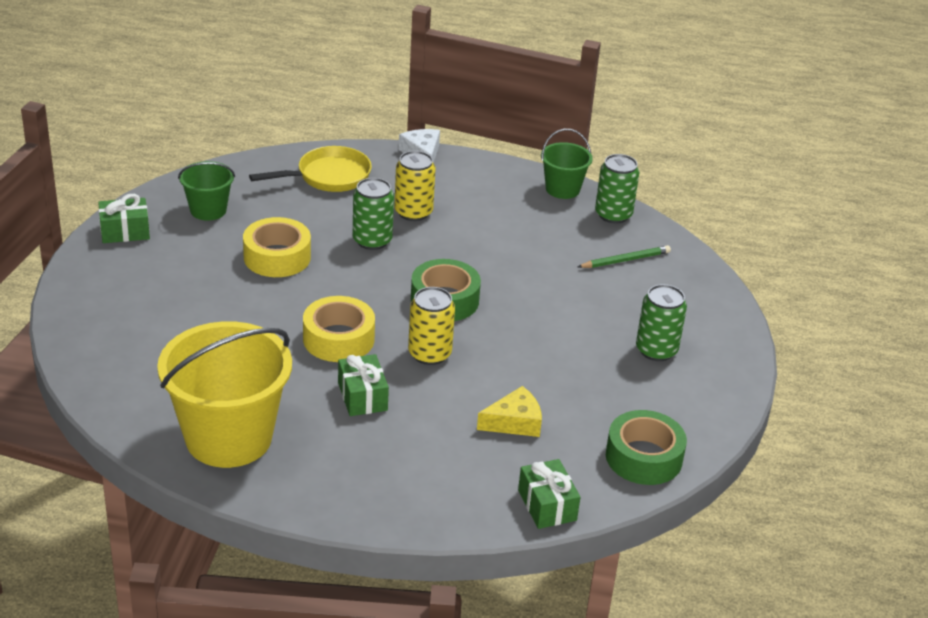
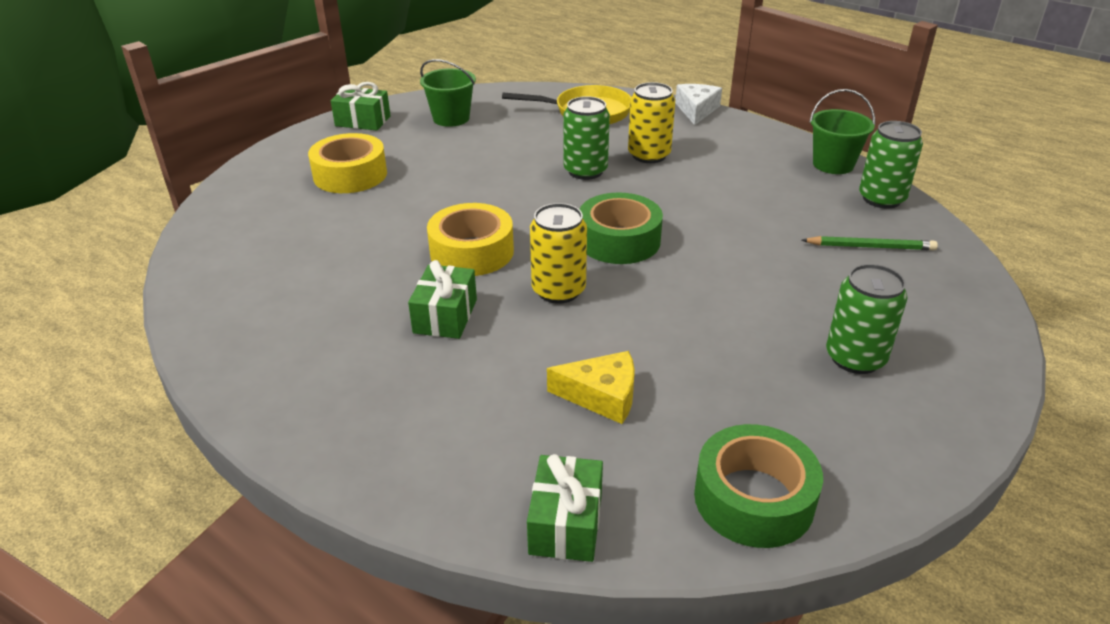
camera: 30 degrees right, 0 degrees up
(228, 437) = (268, 320): yellow bucket -> none
(277, 257) = (478, 166): yellow tape -> yellow tape (350, 175)

